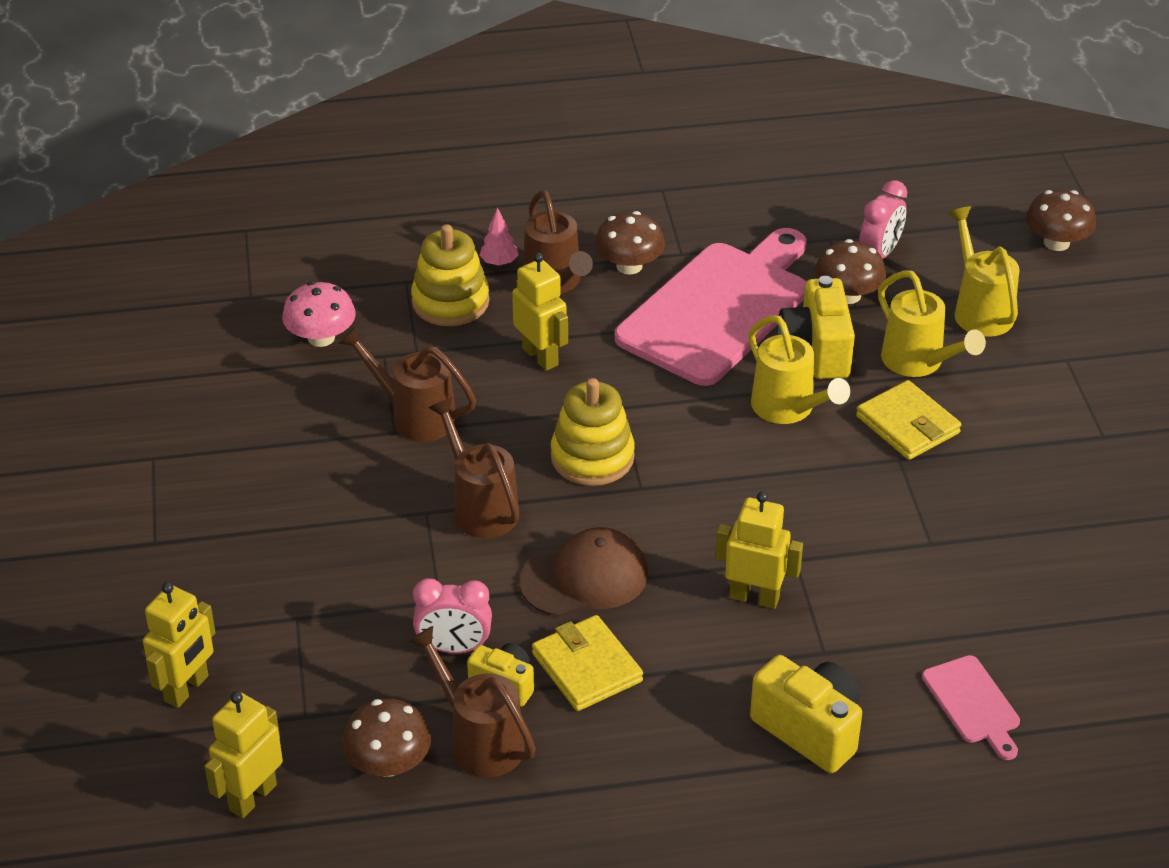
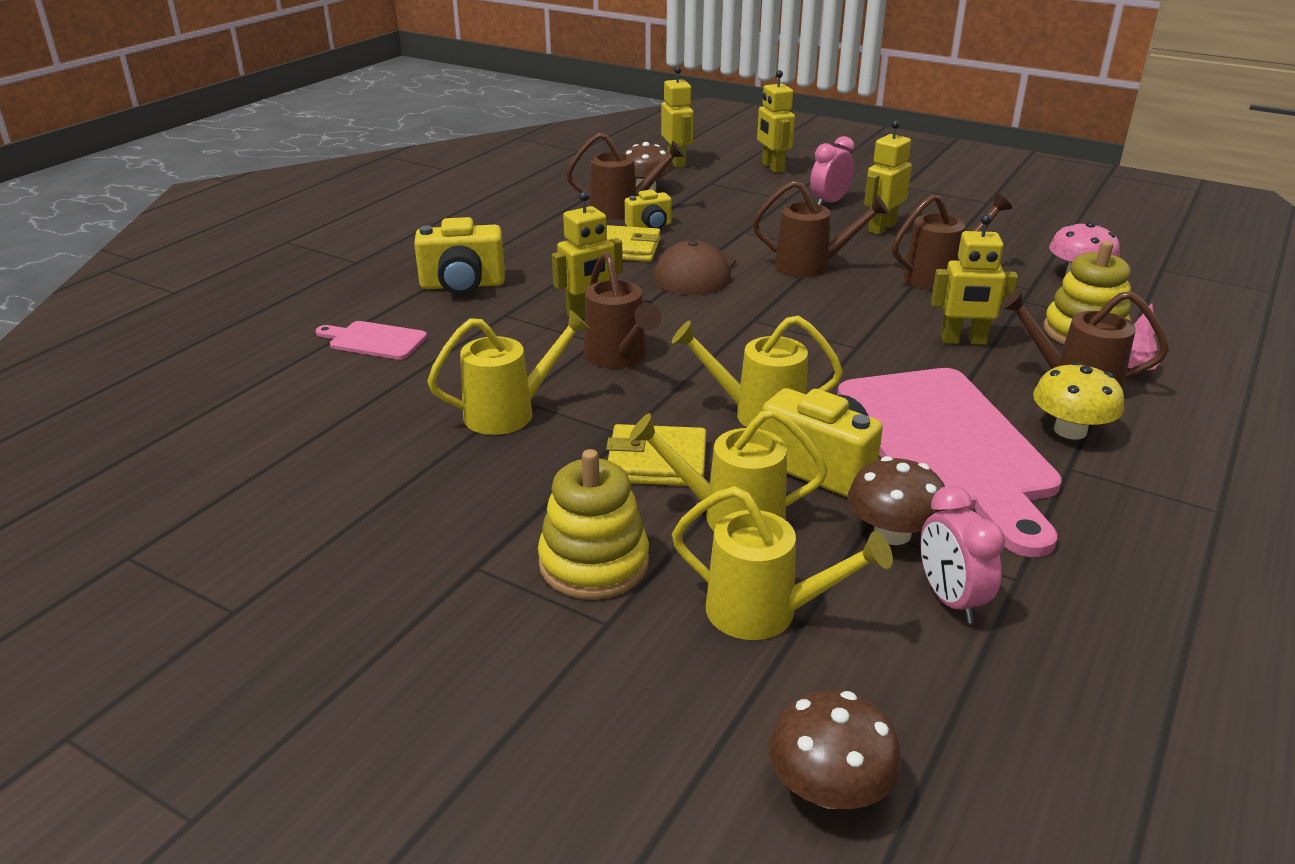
camera: 130 degrees right, 10 degrees down
(319, 503) = (881, 228): none -> yellow robot
(454, 648) = (699, 224): pink clock -> pink clock (829, 203)
(592, 457) = (811, 316): yellow stacking toy -> yellow stacking toy (594, 563)
(629, 266) = (1070, 430): brown mushroom -> yellow mushroom
(803, 528) = (618, 358): none -> brown watering can
(953, 535) = (509, 413): none -> yellow watering can

